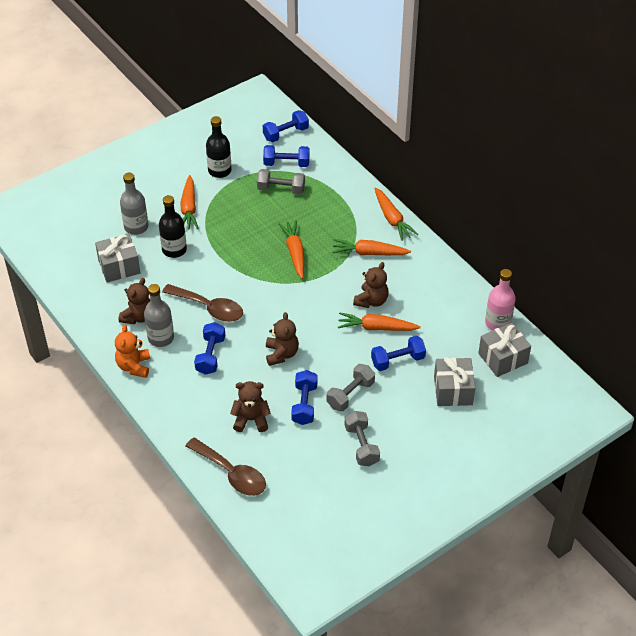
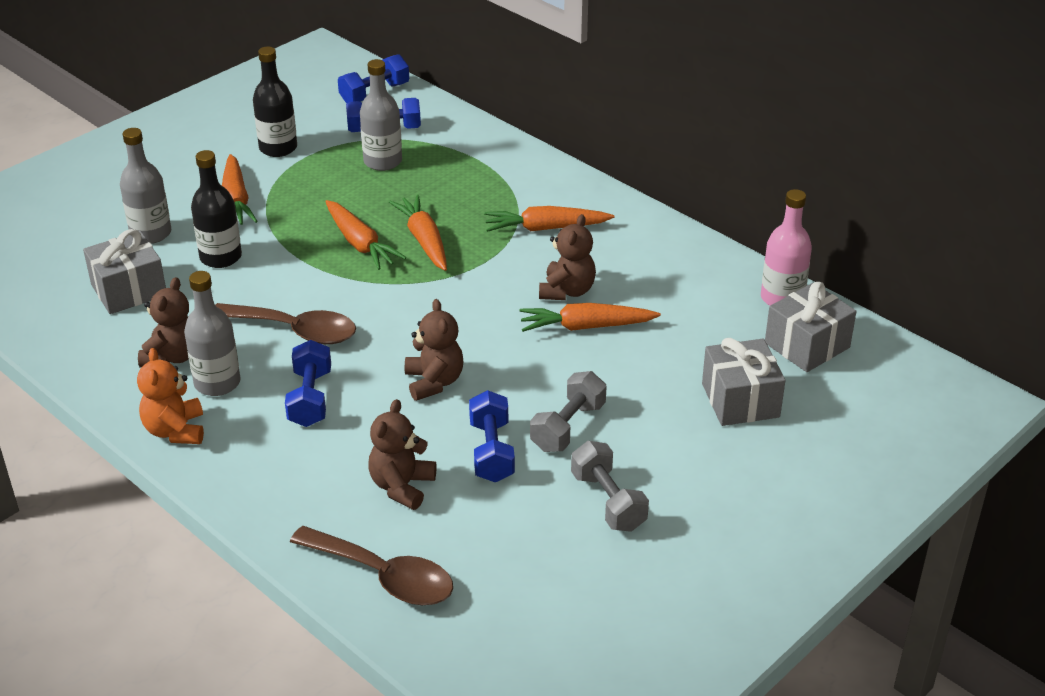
camera: 10 degrees left, 10 degrees down
(251, 420) = (402, 486): brown teddy bear -> brown teddy bear turned 60 degrees counterclockwise
(281, 189) = (382, 161): grey dumbbell -> grey bottle
(392, 219) = (570, 181): orange carrot -> orange carrot (360, 243)
(397, 360) = (634, 368): blue dumbbell -> none

